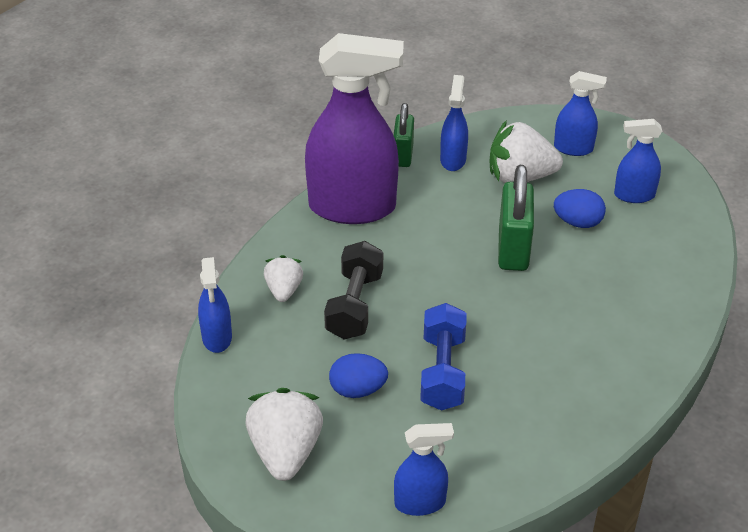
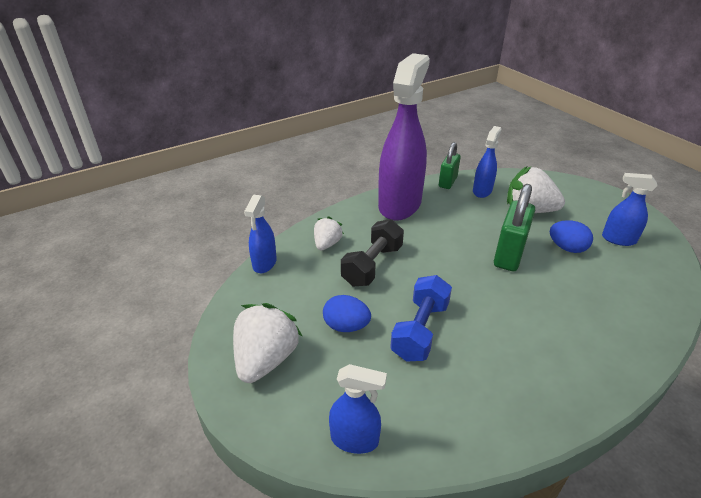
camera: 20 degrees right, 5 degrees down
(353, 207) = (400, 204): purple spray bottle -> purple spray bottle turned 90 degrees counterclockwise
(573, 148) = (575, 201): blue spray bottle -> none

